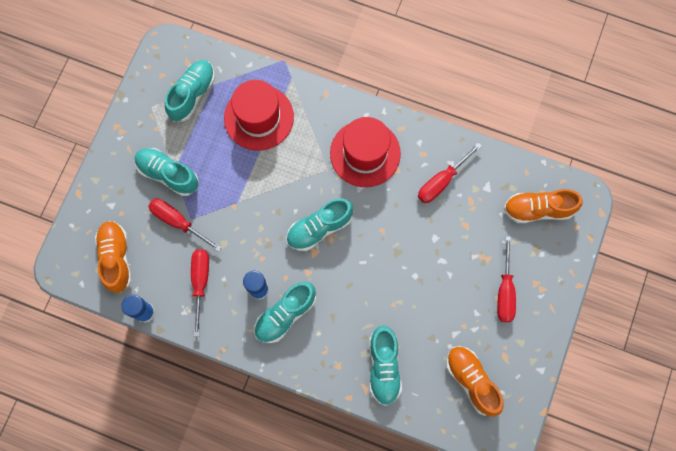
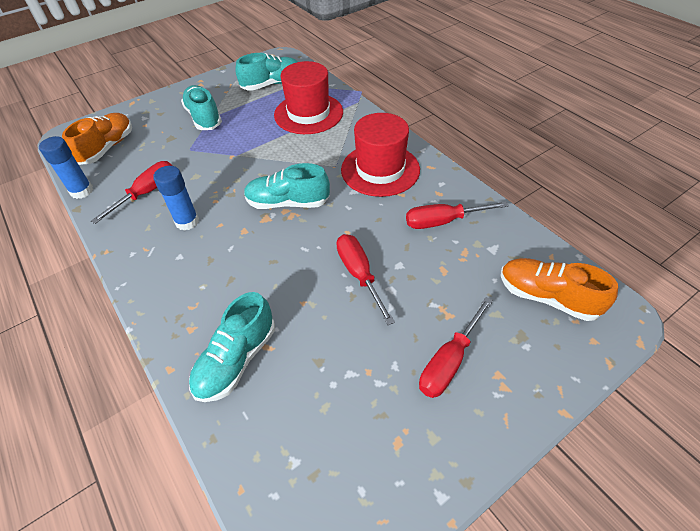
camera: 35 degrees right, 25 degrees down
(177, 222) = (177, 147): red screwdriver -> red screwdriver (359, 274)
(285, 314) = (189, 253): turquoise shoe -> none
(471, 381) = (329, 446): orange shoe -> none

